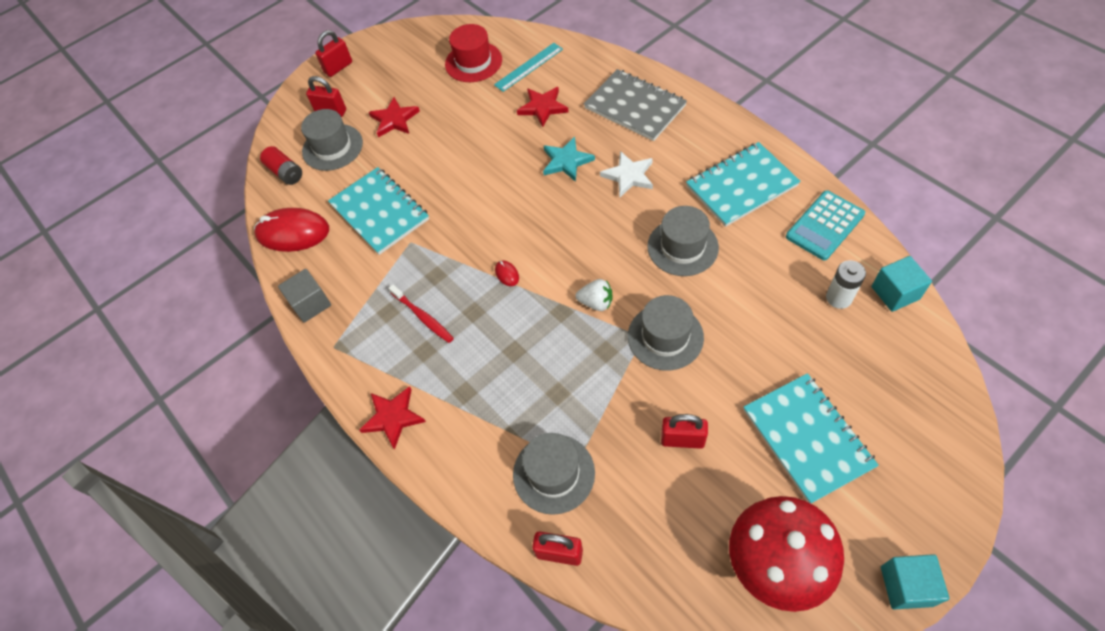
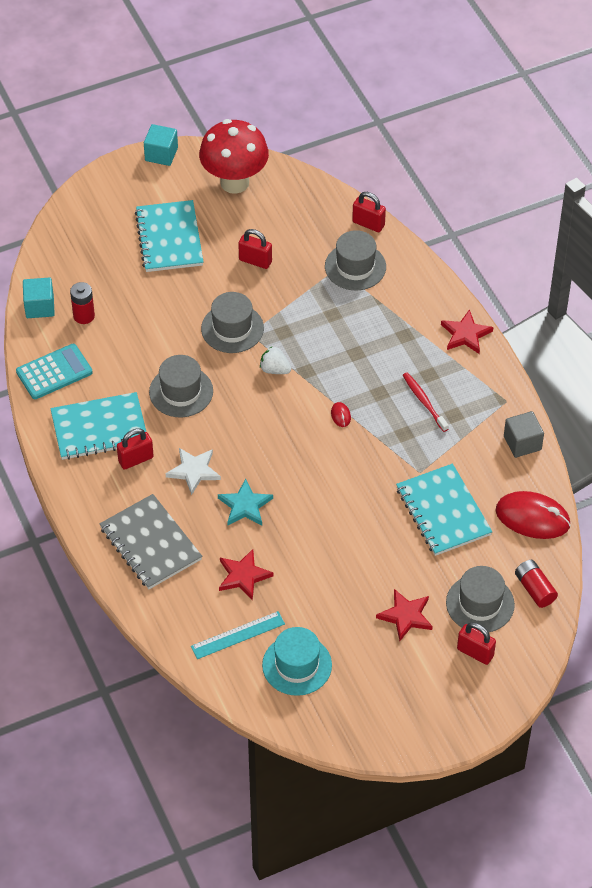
camera: 170 degrees left, 5 degrees down
(338, 67) = (457, 716): red padlock -> red padlock (136, 459)
(473, 62) = (297, 665): red hat -> turquoise hat
(839, 298) = (84, 316): white battery -> red battery

